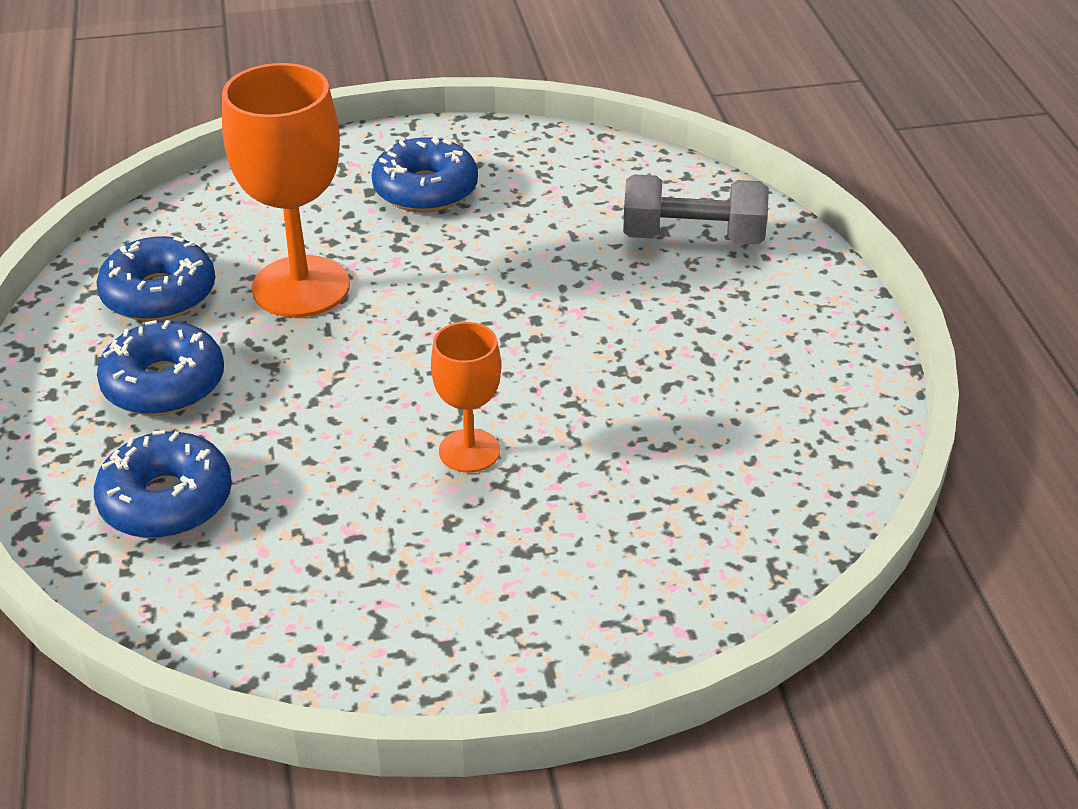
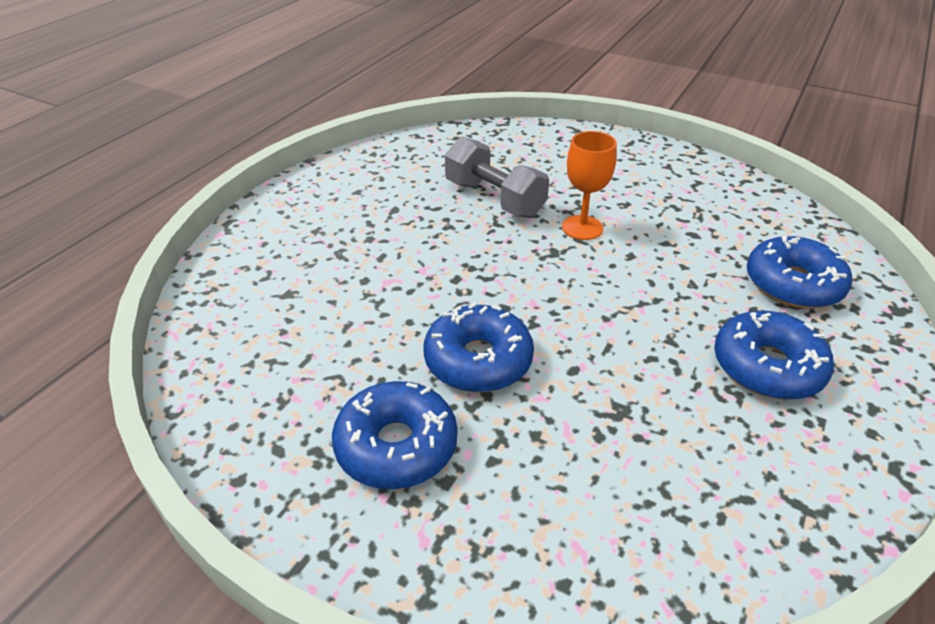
camera: 140 degrees left, 0 degrees up
(159, 294) = (740, 465): blue donut -> blue donut (478, 360)
(301, 287) = (601, 398): orange goblet -> none
(692, 237) = (279, 278): grey dumbbell -> grey dumbbell (494, 199)

